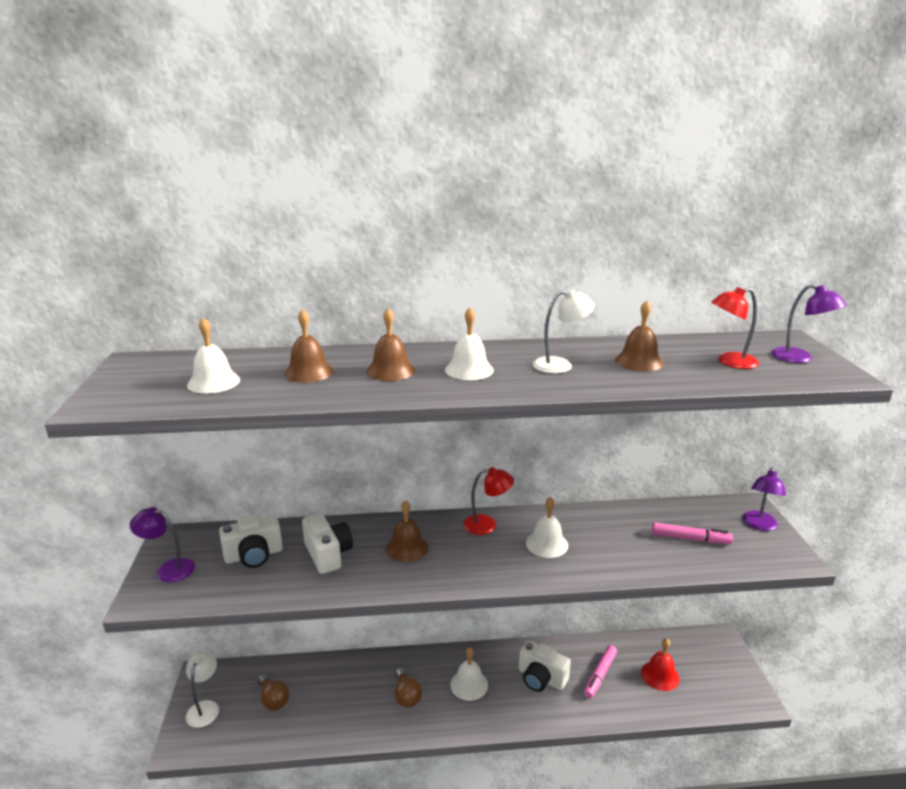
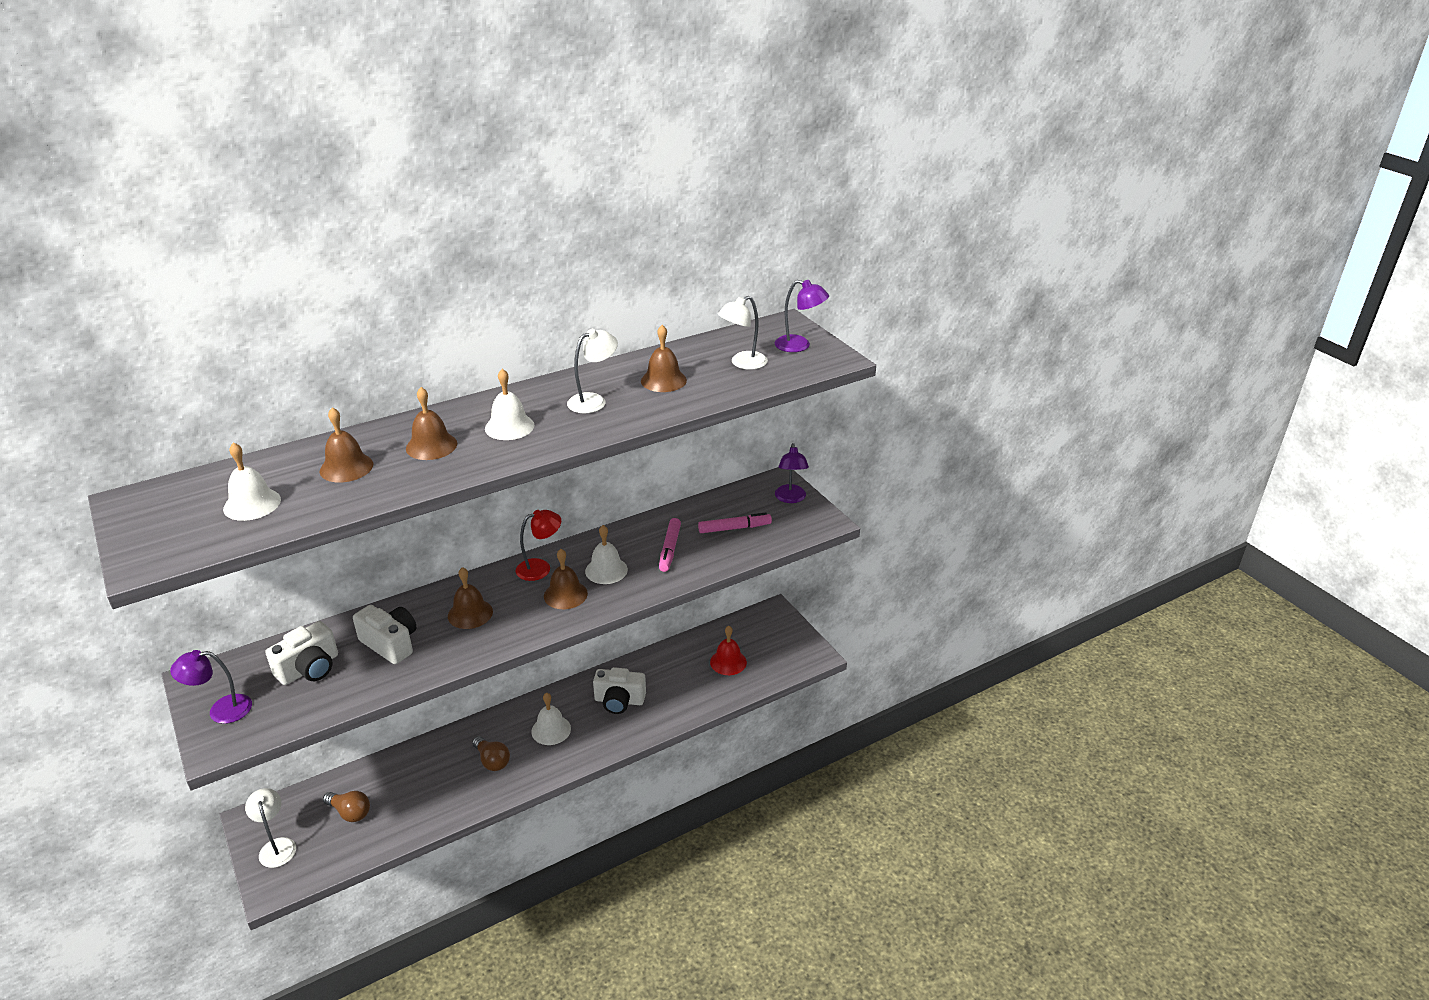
camera: 25 degrees left, 10 degrees up
(499, 555) = (565, 594): none -> brown bell
(600, 675) = (673, 679): pink marker -> pink marker (670, 549)
(730, 362) = (742, 363): red lamp -> white lamp

